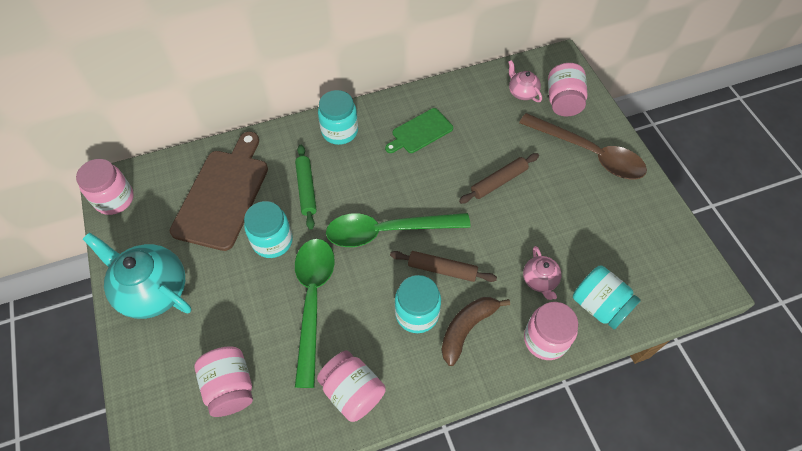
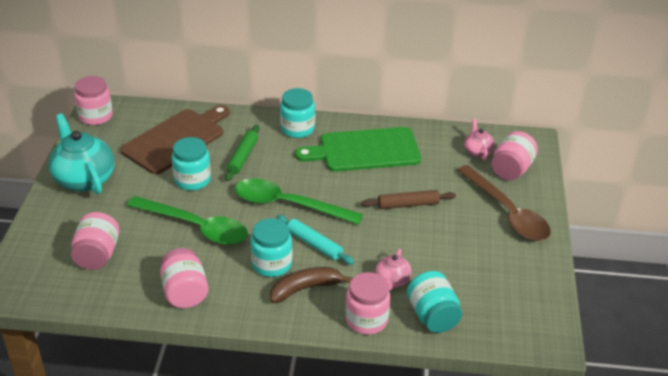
camera: 25 degrees right, 20 degrees down
(312, 301) = (196, 227): green spoon -> green spoon turned 90 degrees clockwise
(420, 132) = (365, 150): green cutting board -> green cutting board, size x1.80
(442, 269) = (314, 244): brown rolling pin -> turquoise rolling pin

